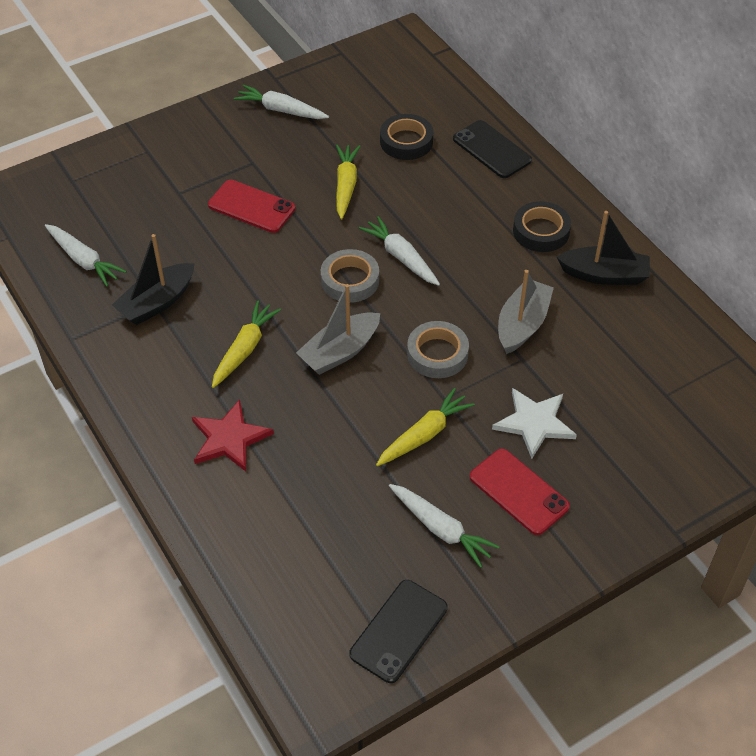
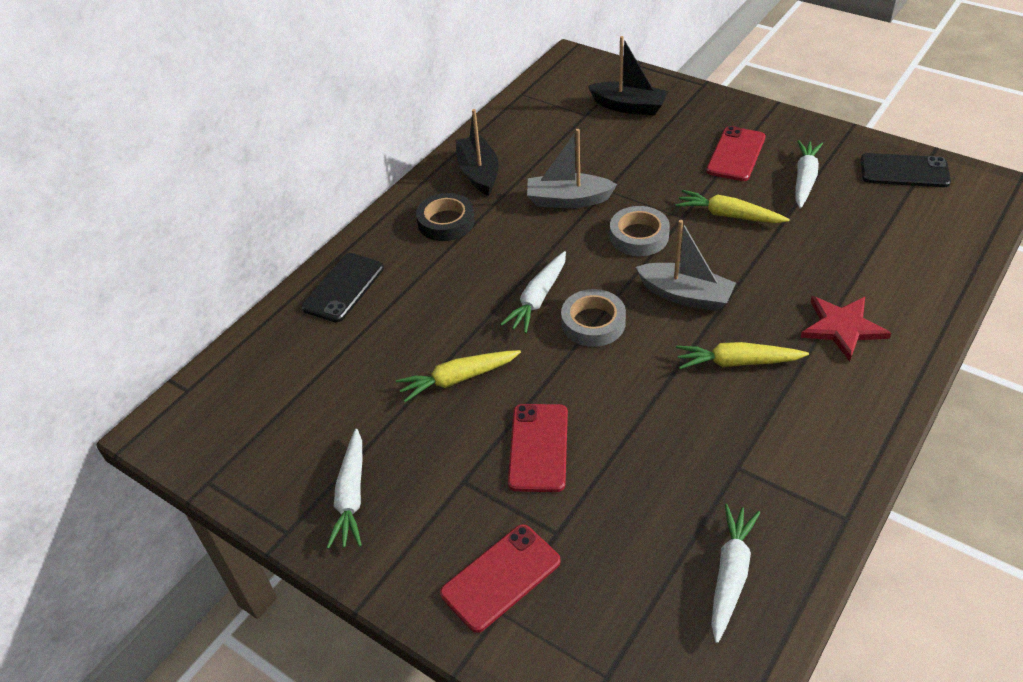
camera: 110 degrees left, 5 degrees down
(157, 302) = (736, 464): black boat -> black boat (629, 107)
(169, 158) = (501, 577): none -> red phone
(406, 141) = (360, 356): black tape -> none
(534, 423) = (666, 165): white star -> none

